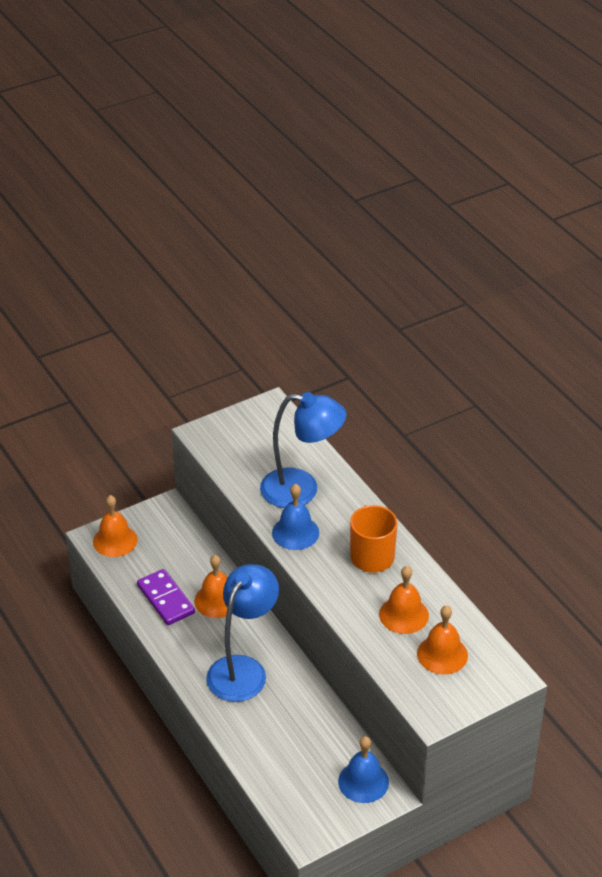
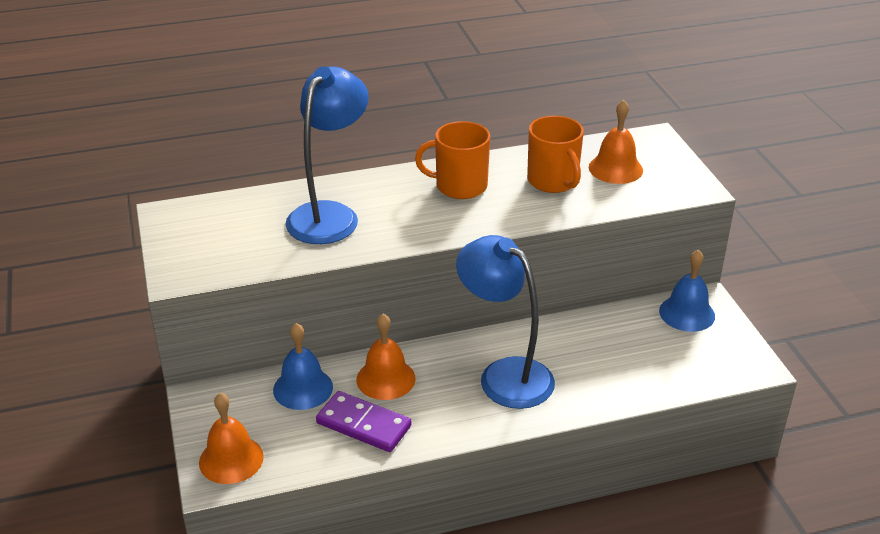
camera: 75 degrees left, 5 degrees down
(165, 599) = (363, 425): purple domino -> purple domino turned 45 degrees clockwise
(295, 532) = (398, 230): blue bell -> blue bell (303, 388)
(404, 614) = (553, 181): orange bell -> orange mug

